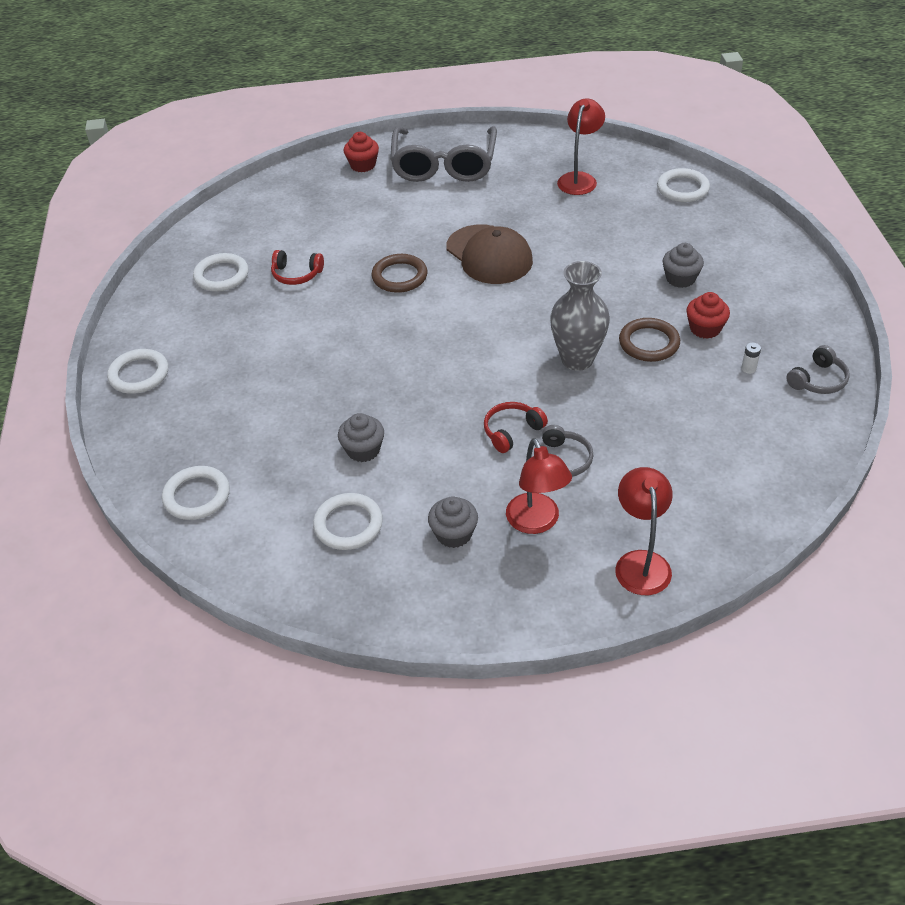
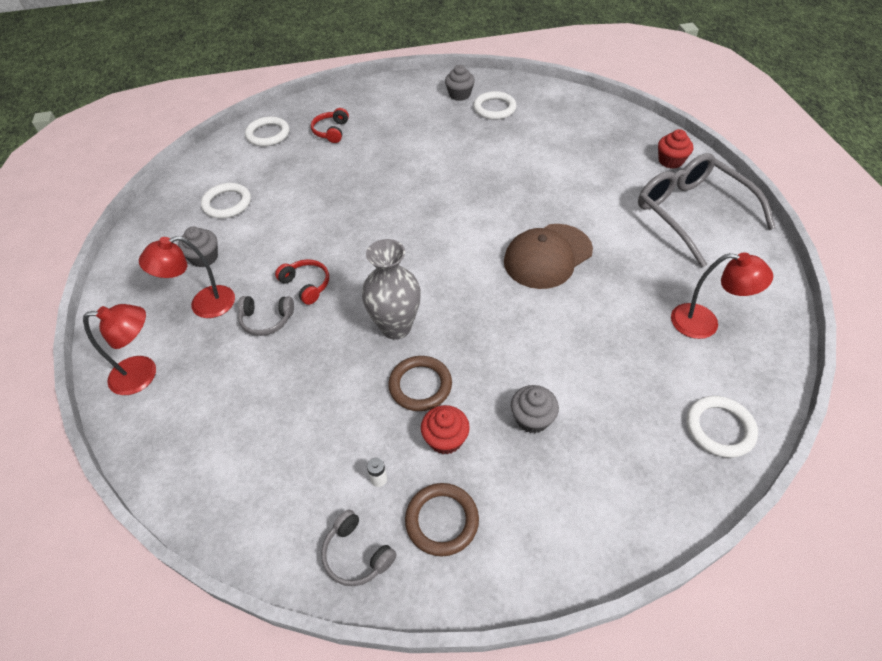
camera: 85 degrees right, 5 degrees up
(139, 374) = (384, 92): white ring -> none
(296, 274) = (501, 144): red headphones -> red headphones (331, 131)
(363, 450) = (298, 202): grey cupcake -> grey cupcake (459, 95)
(399, 276) = (506, 201): brown ring -> brown ring (442, 520)
(444, 164) = (692, 213): grey glasses -> grey glasses turned 60 degrees clockwise

